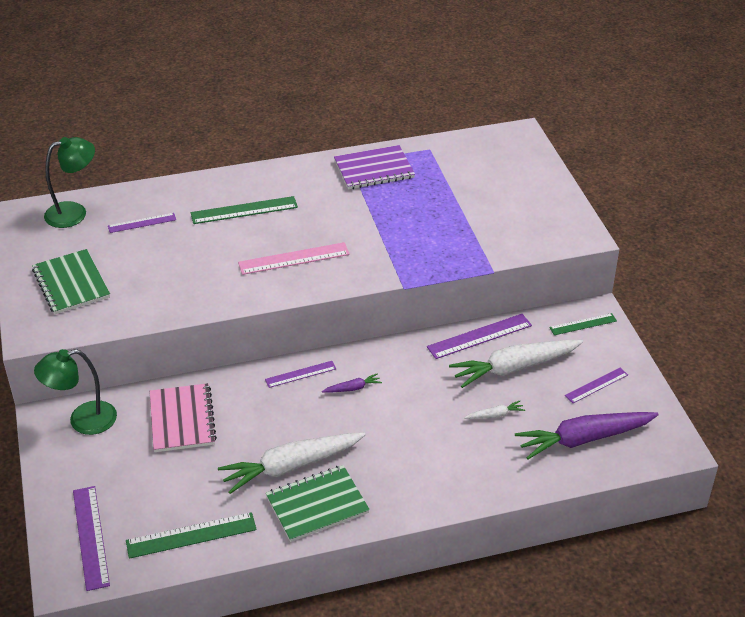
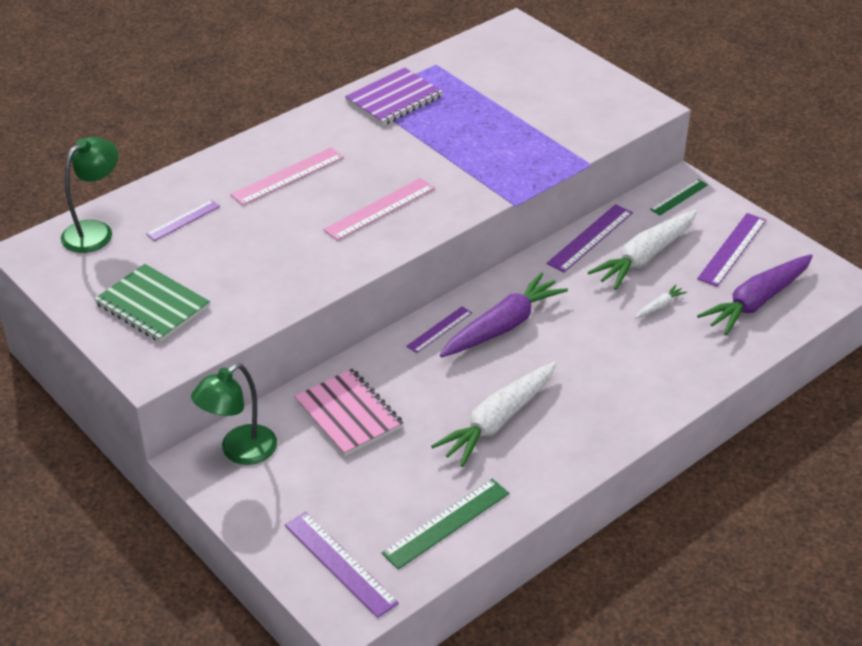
camera: 25 degrees left, 0 degrees up
(244, 210) = (288, 176): green ruler -> pink ruler
(317, 505) = (552, 448): green notebook -> none
(353, 388) = (503, 326): purple carrot -> purple carrot, size x2.35
(596, 385) = (732, 249): purple ruler -> purple ruler, size x1.59

